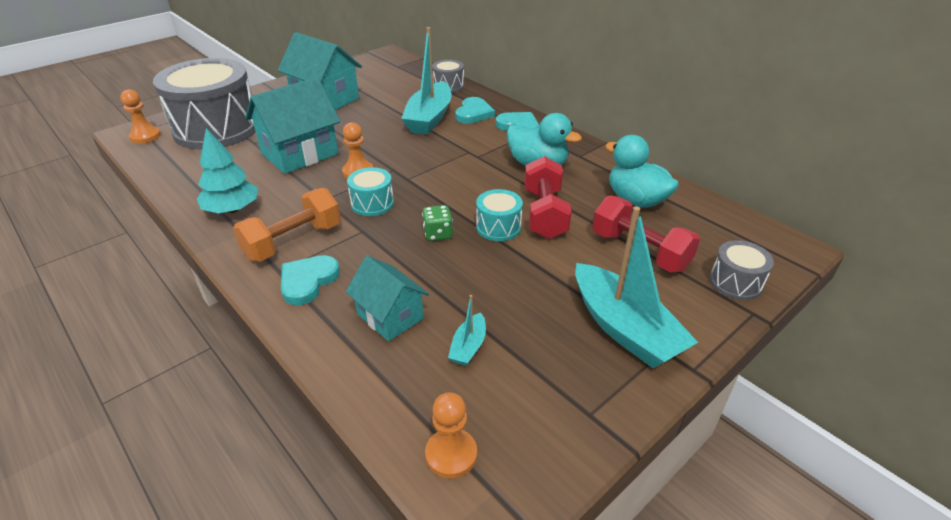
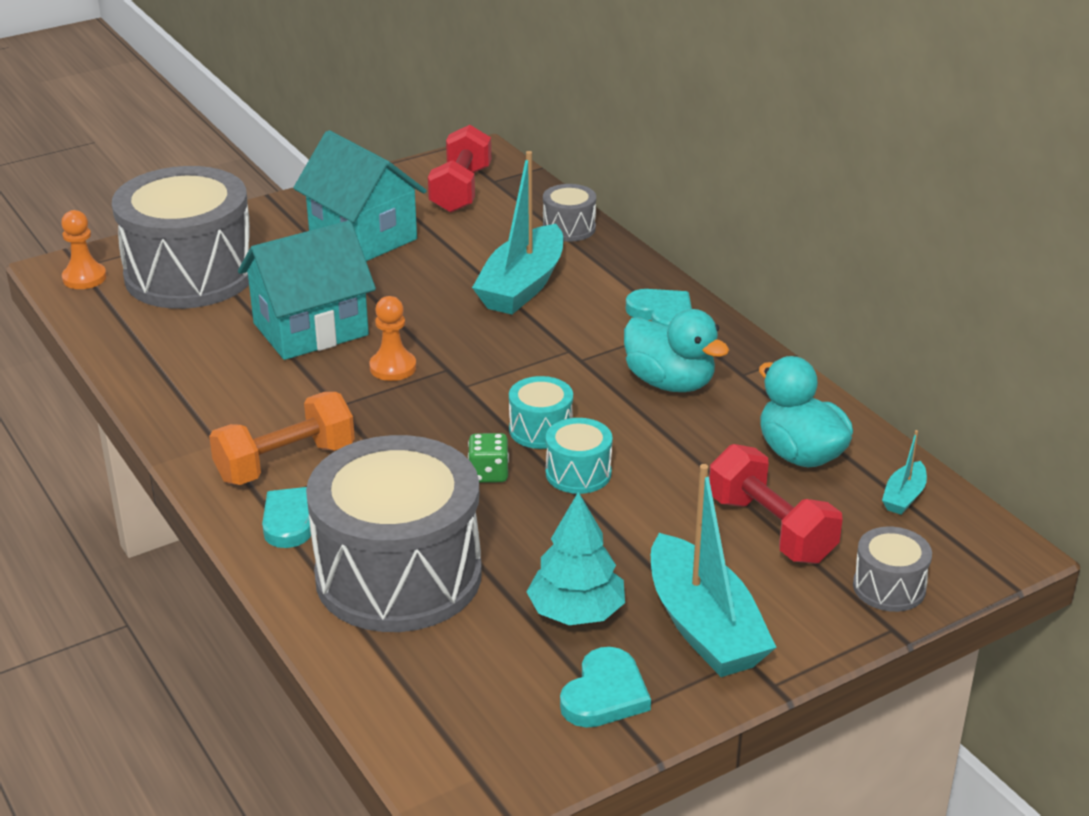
camera: 10 degrees right, 5 degrees down
(232, 209) = (206, 407): turquoise tree -> turquoise tree (576, 612)
(372, 203) = (404, 419): turquoise drum -> turquoise drum (541, 430)
(390, 316) = (398, 575): turquoise house -> grey drum
(451, 454) = (438, 735): orange pawn -> none
(468, 347) = (491, 623): turquoise boat -> turquoise boat (904, 497)
(473, 113) = (596, 283): turquoise heart -> turquoise heart (605, 694)
(544, 214) = (653, 460): red dumbbell -> red dumbbell (461, 190)

